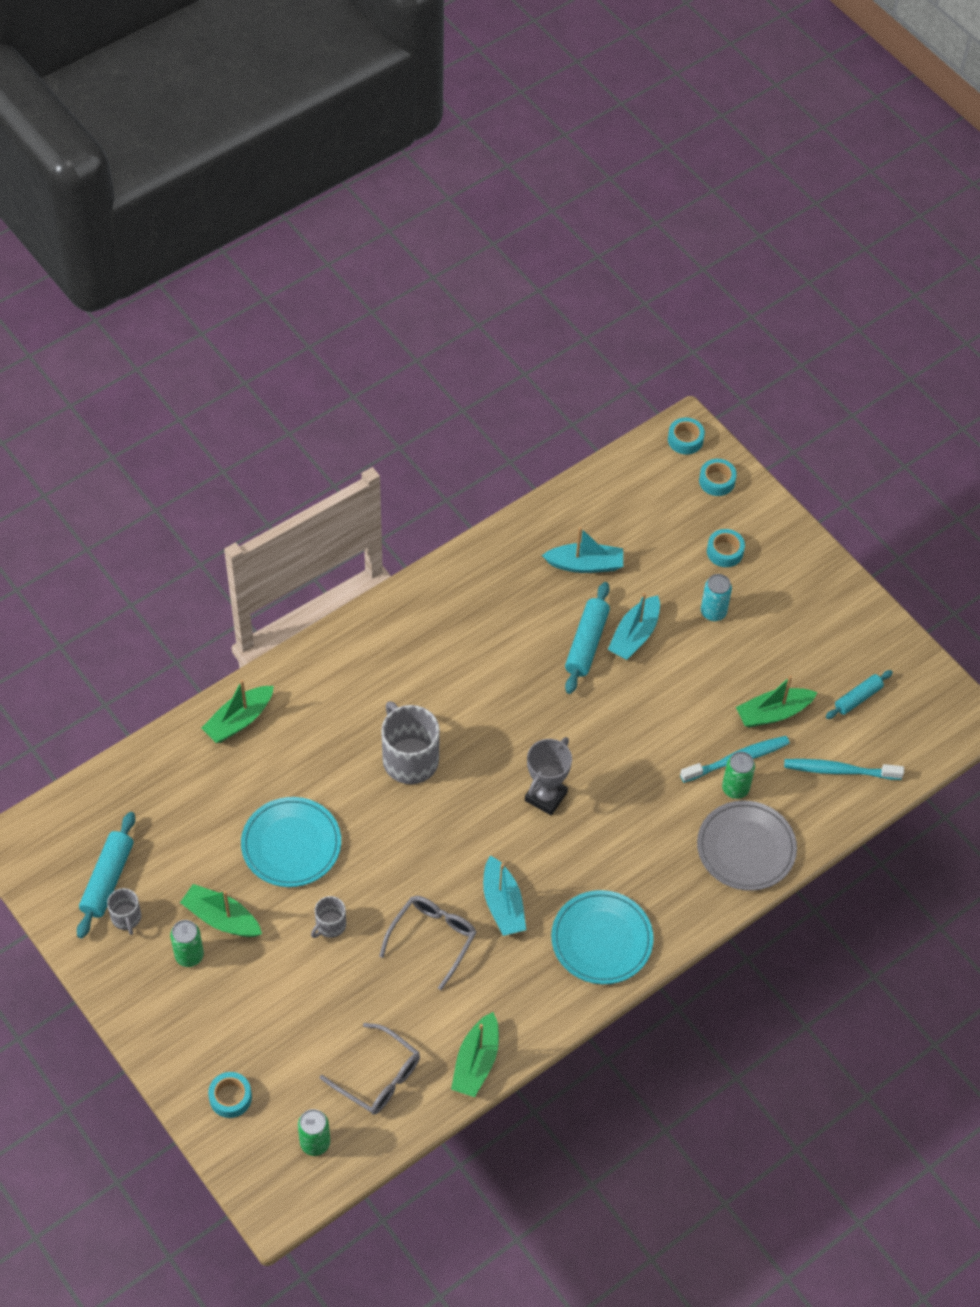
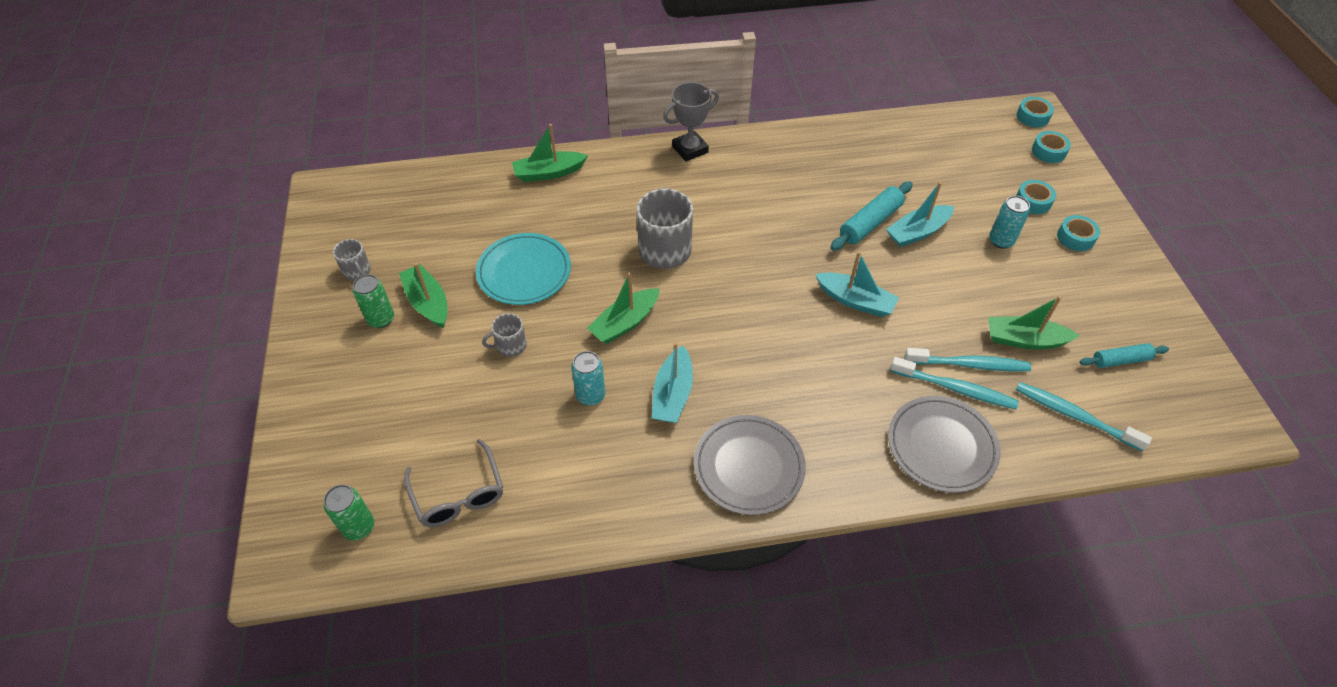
camera: 30 degrees right, 5 degrees down
(107, 879) = (366, 239): turquoise rolling pin -> none
(126, 918) = (357, 271): grey mug -> grey mug turned 45 degrees counterclockwise
(230, 1097) = (321, 449): turquoise tape -> turquoise tape (1075, 237)
(433, 938) = (590, 395): grey glasses -> turquoise can
(476, 1062) = (557, 525): green boat -> green boat (625, 323)
(546, 796) = (766, 323): grey trophy -> grey trophy (690, 149)
(585, 564) = (900, 169): turquoise boat -> turquoise boat (855, 301)
(601, 940) = (748, 467): turquoise plate -> grey plate
(735, 788) = (955, 388): green can -> turquoise toothbrush

